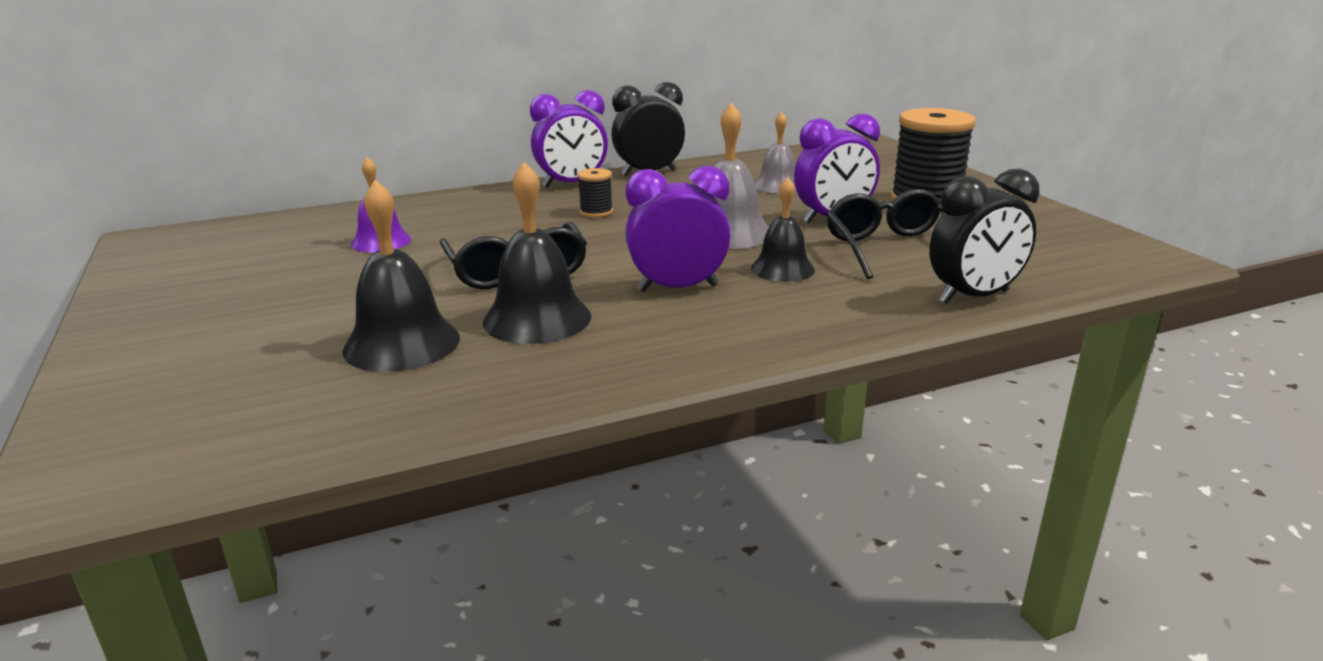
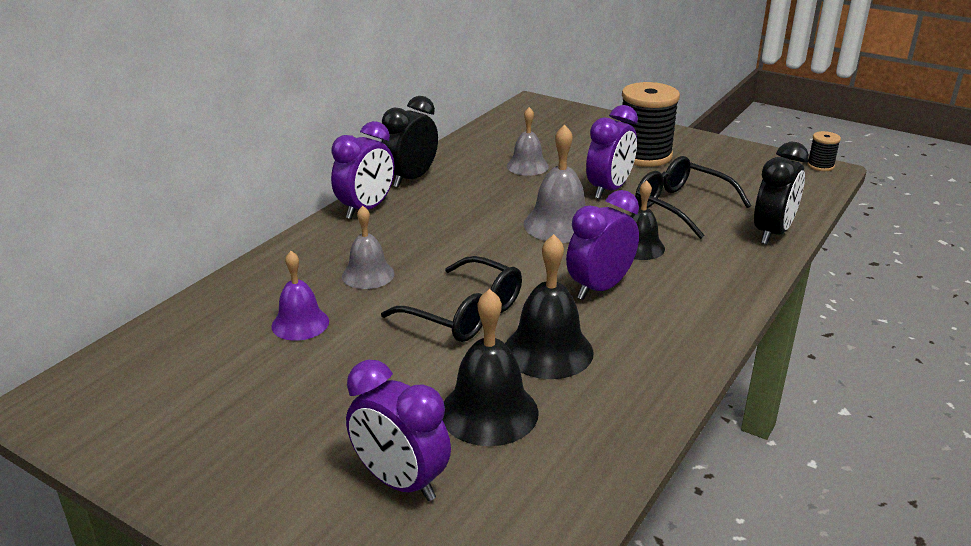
camera: 35 degrees left, 5 degrees up
(245, 364) = (400, 482): none -> purple clock
(490, 225) = (368, 274): none -> grey bell
(596, 212) = (433, 234): black spool -> black spool (820, 166)

